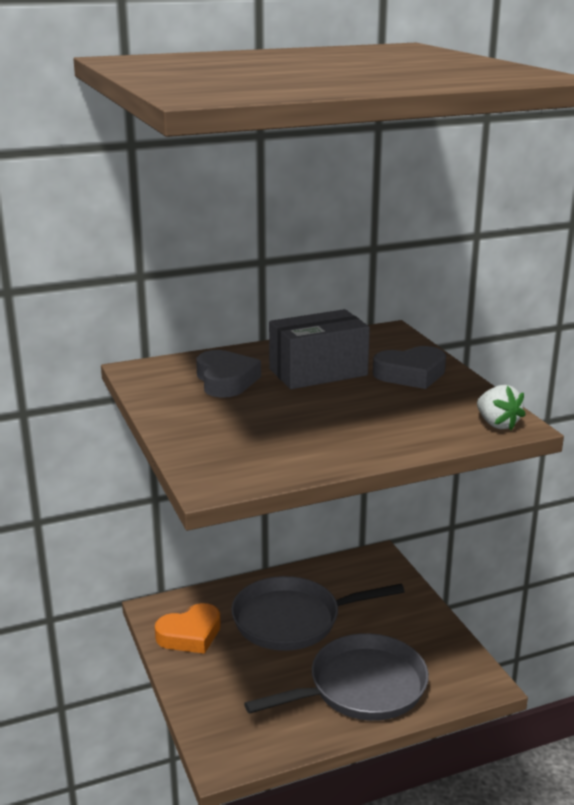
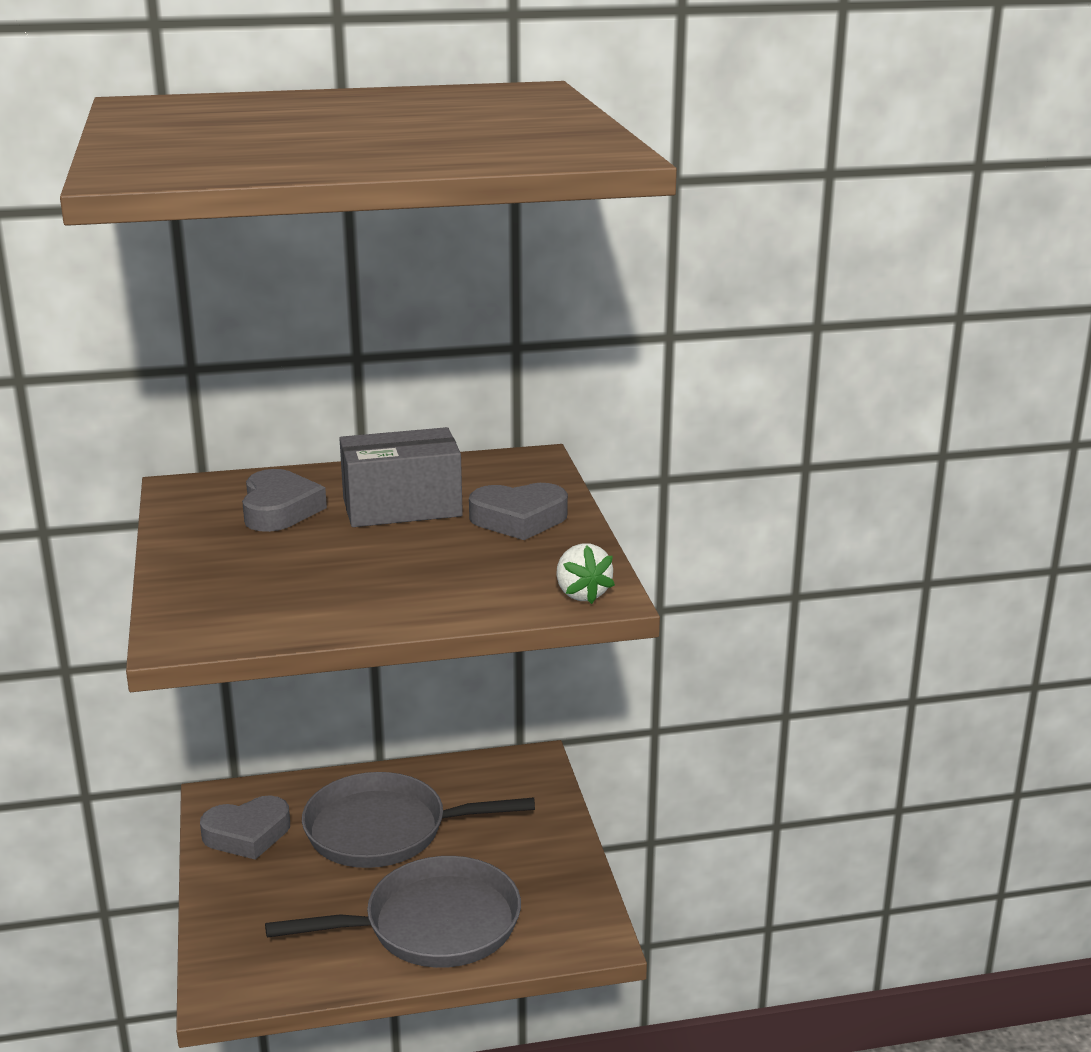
camera: 10 degrees right, 0 degrees up
(190, 634) = (247, 834): orange heart -> grey heart

